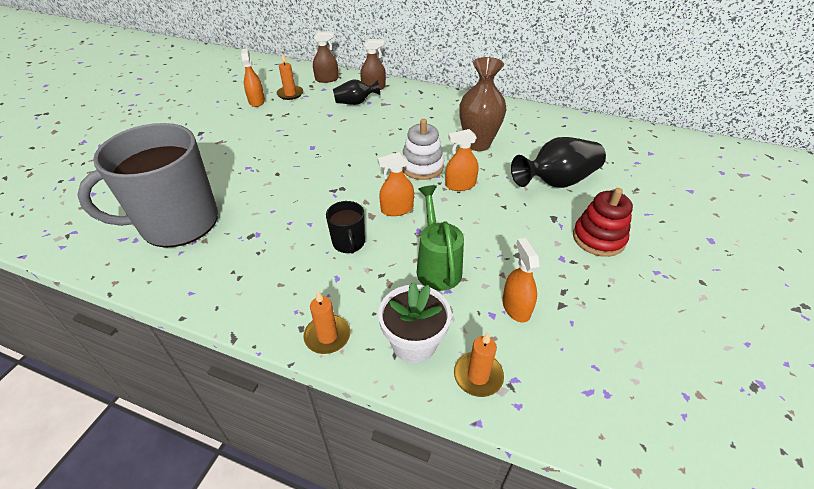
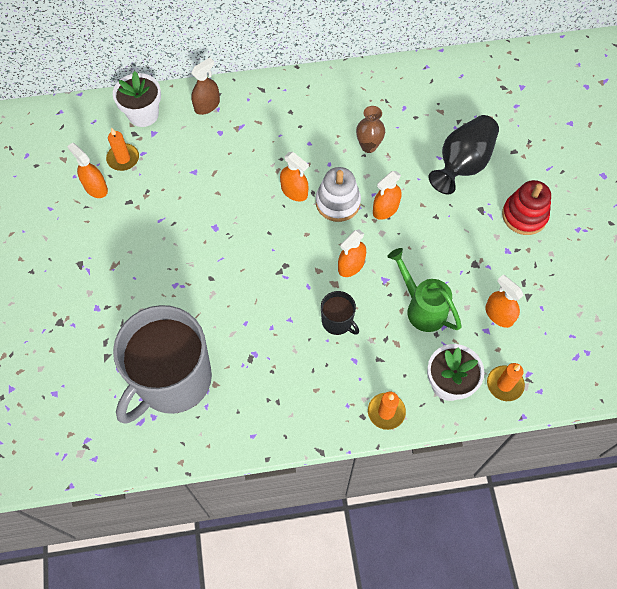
camera: 30 degrees left, 20 degrees up
(327, 79) = (143, 114): brown spray bottle -> white flower pot
(355, 103) = (206, 140): black vase -> none
(392, 148) = (294, 191): none -> orange spray bottle
(478, 144) = (368, 146): brown vase -> brown vase, size x0.61

